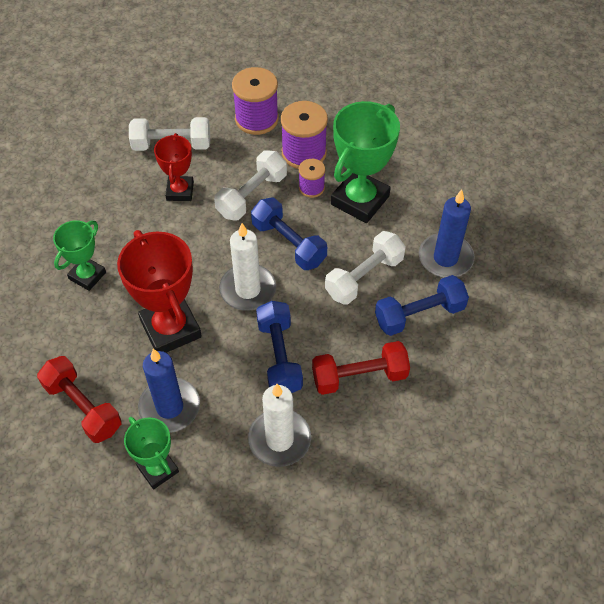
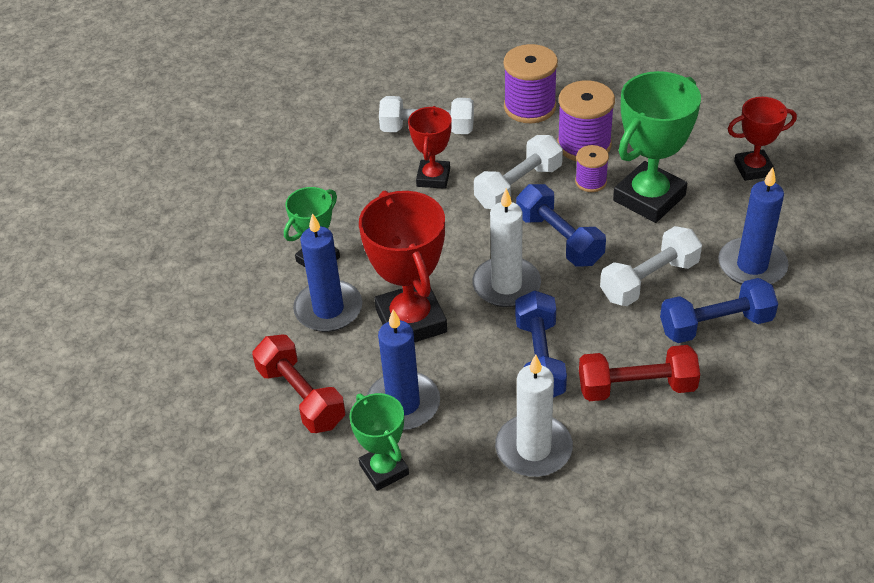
camera: 10 degrees right, 10 degrees down
(100, 322) = (328, 309): none -> blue candle
(442, 168) = (753, 169): none -> red trophy

